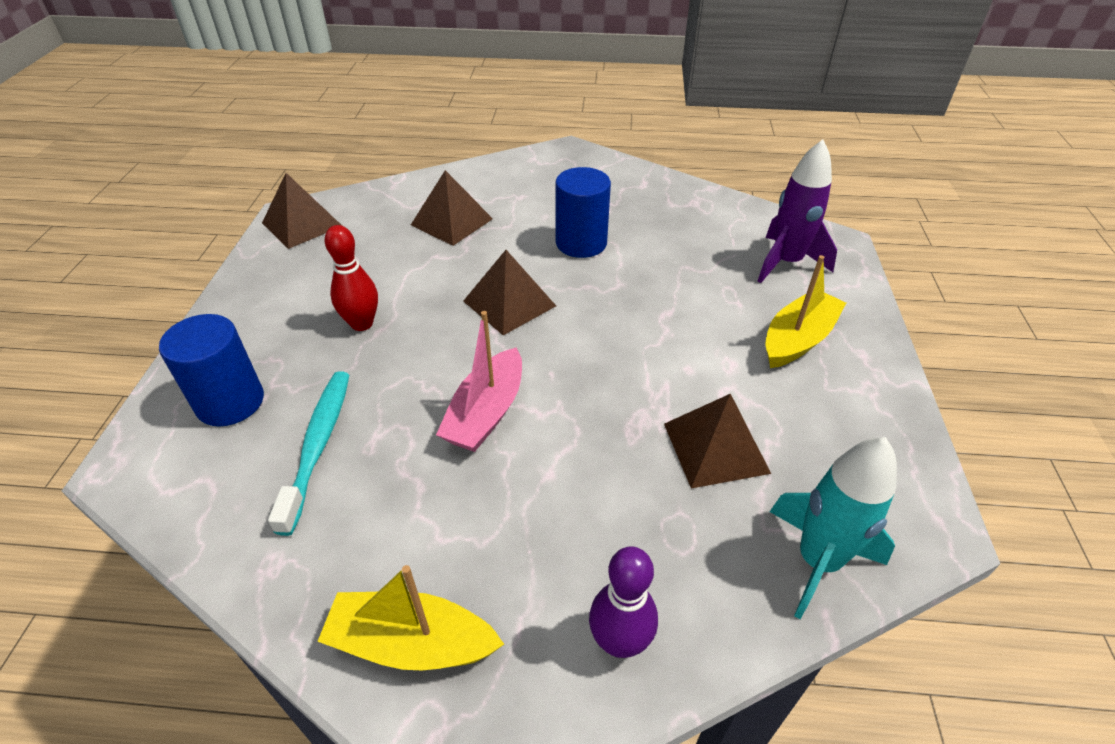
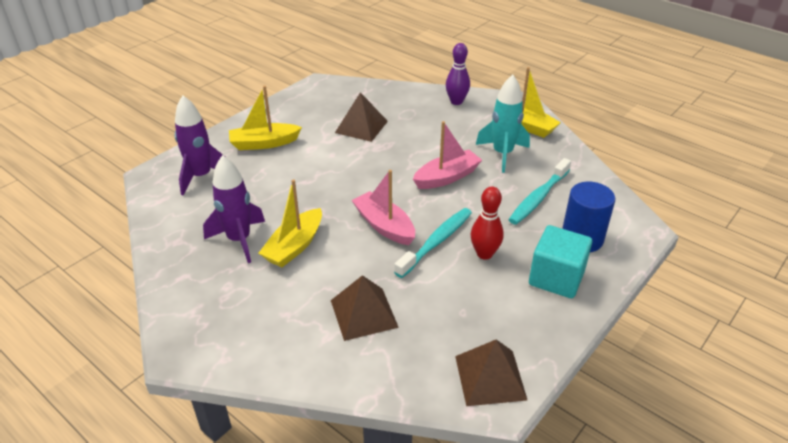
camera: 145 degrees left, 5 degrees down
(258, 333) = (556, 278): none -> turquoise cube
(430, 312) = (436, 242): none -> turquoise toothbrush
(509, 303) = (384, 226): brown pyramid -> pink boat
(581, 243) = (294, 246): blue cylinder -> yellow boat
(641, 226) = (239, 240): none -> purple rocket
(817, 561) = (370, 91): turquoise rocket -> turquoise rocket (502, 154)

